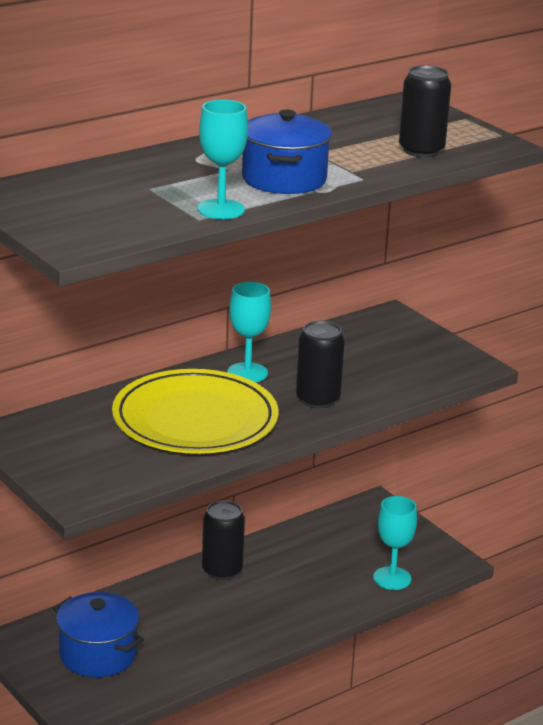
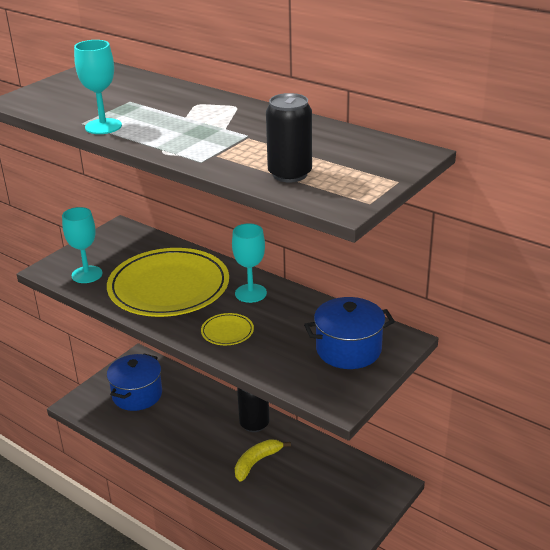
camera: 75 degrees right, 5 degrees up
(284, 179) = (178, 136): blue pot -> blue pot (348, 350)
(292, 583) = (257, 462): none -> yellow banana
(318, 399) = (227, 331): black can -> yellow plate
(392, 578) = (291, 517): turquoise goblet -> turquoise goblet (87, 274)

